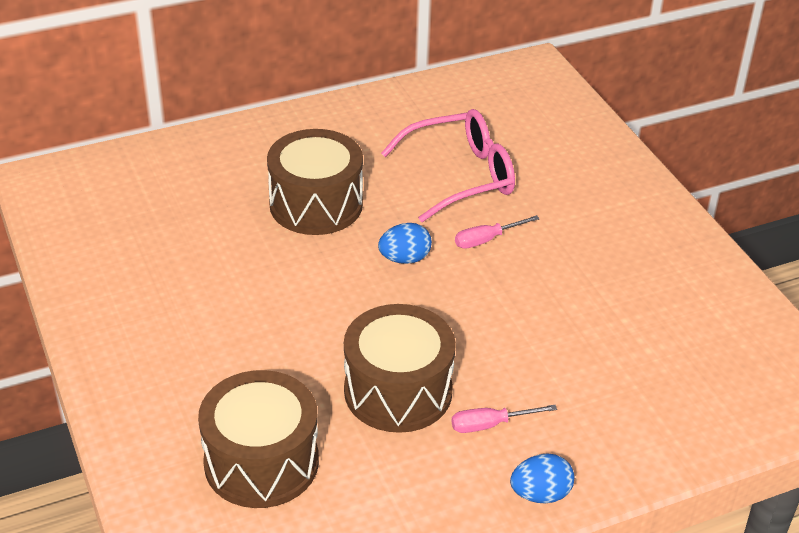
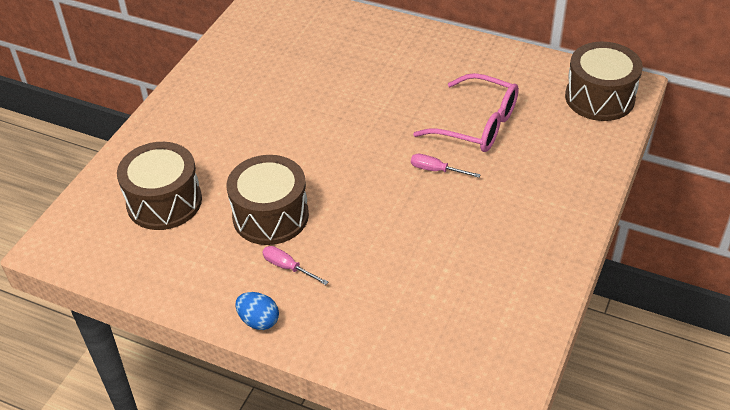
camera: 50 degrees right, 5 degrees up
(316, 204) = (374, 91): brown drum -> brown drum (599, 98)
(404, 259) = (376, 150): blue egg -> none

